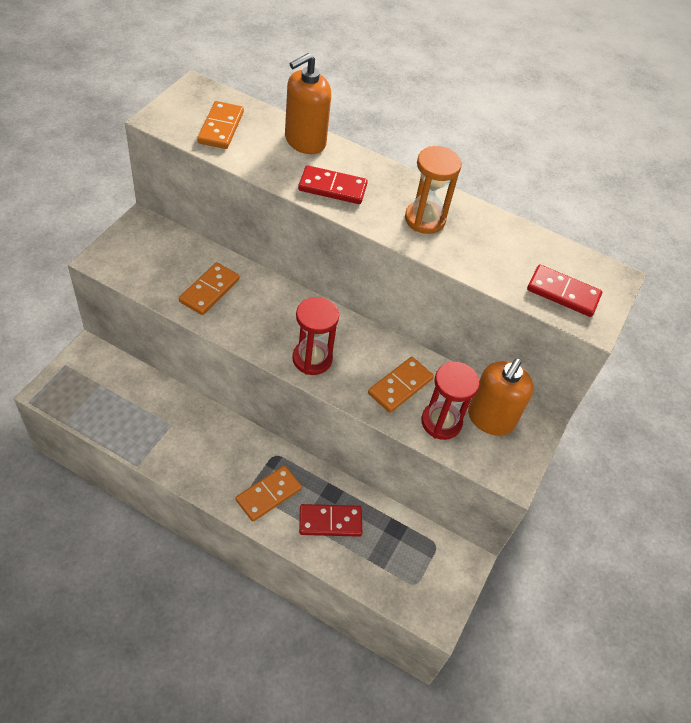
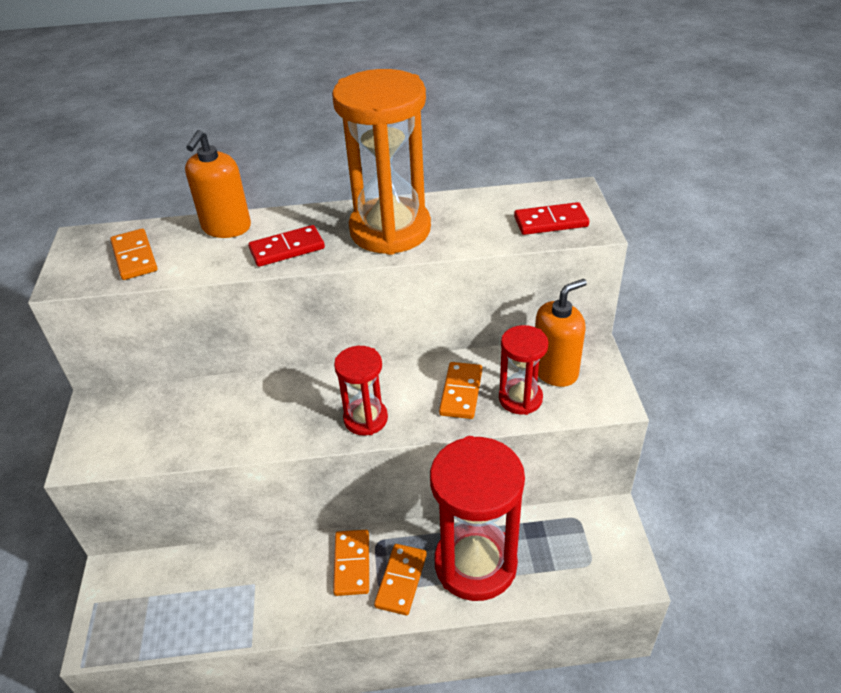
camera: 25 degrees left, 10 degrees down
(209, 290) = (216, 421): orange domino -> orange domino (352, 564)
(330, 521) = (475, 564): red domino -> red hourglass
(425, 219) = (390, 230): orange hourglass -> orange hourglass, size x1.89
(490, 418) = (555, 370): orange soap dispenser -> orange soap dispenser turned 120 degrees counterclockwise

